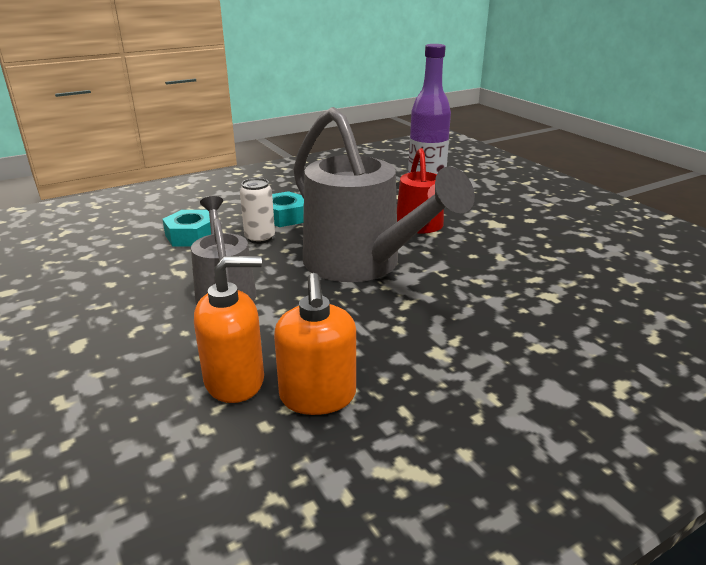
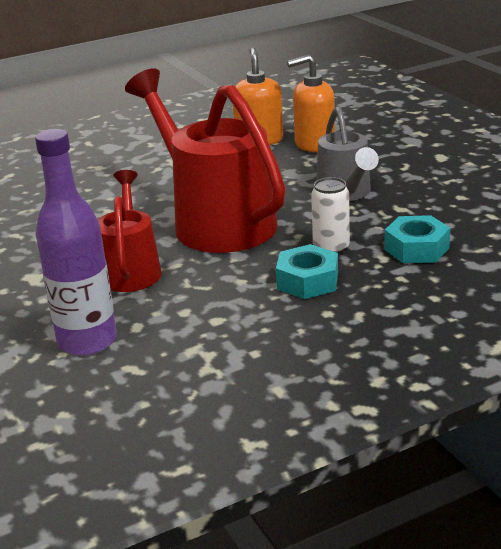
camera: 175 degrees left, 0 degrees up
(361, 264) = (216, 221): grey watering can -> red watering can

